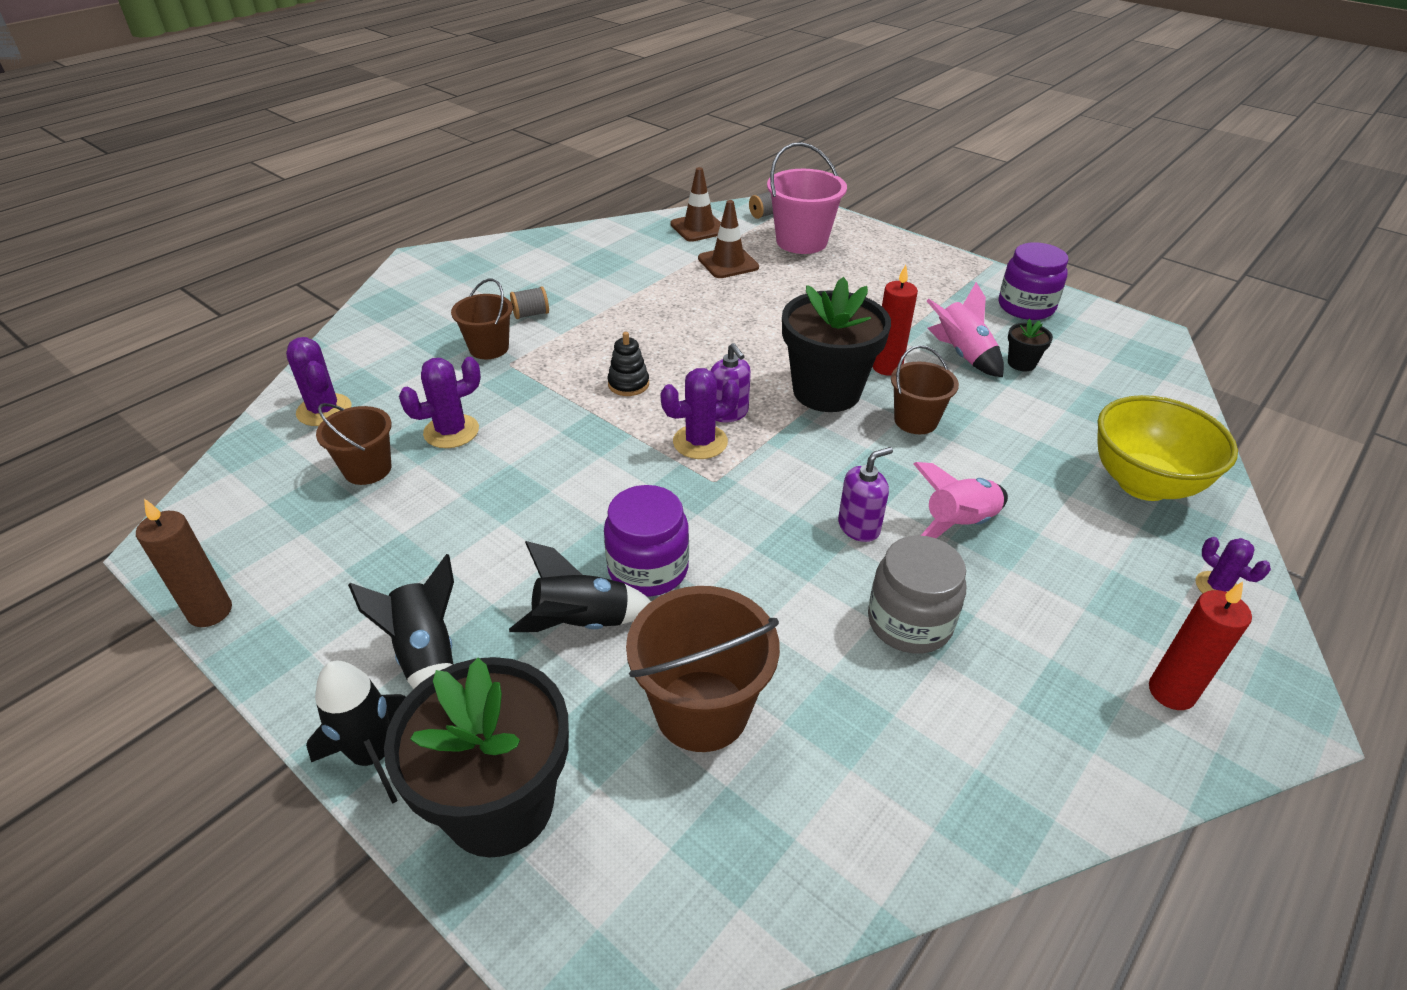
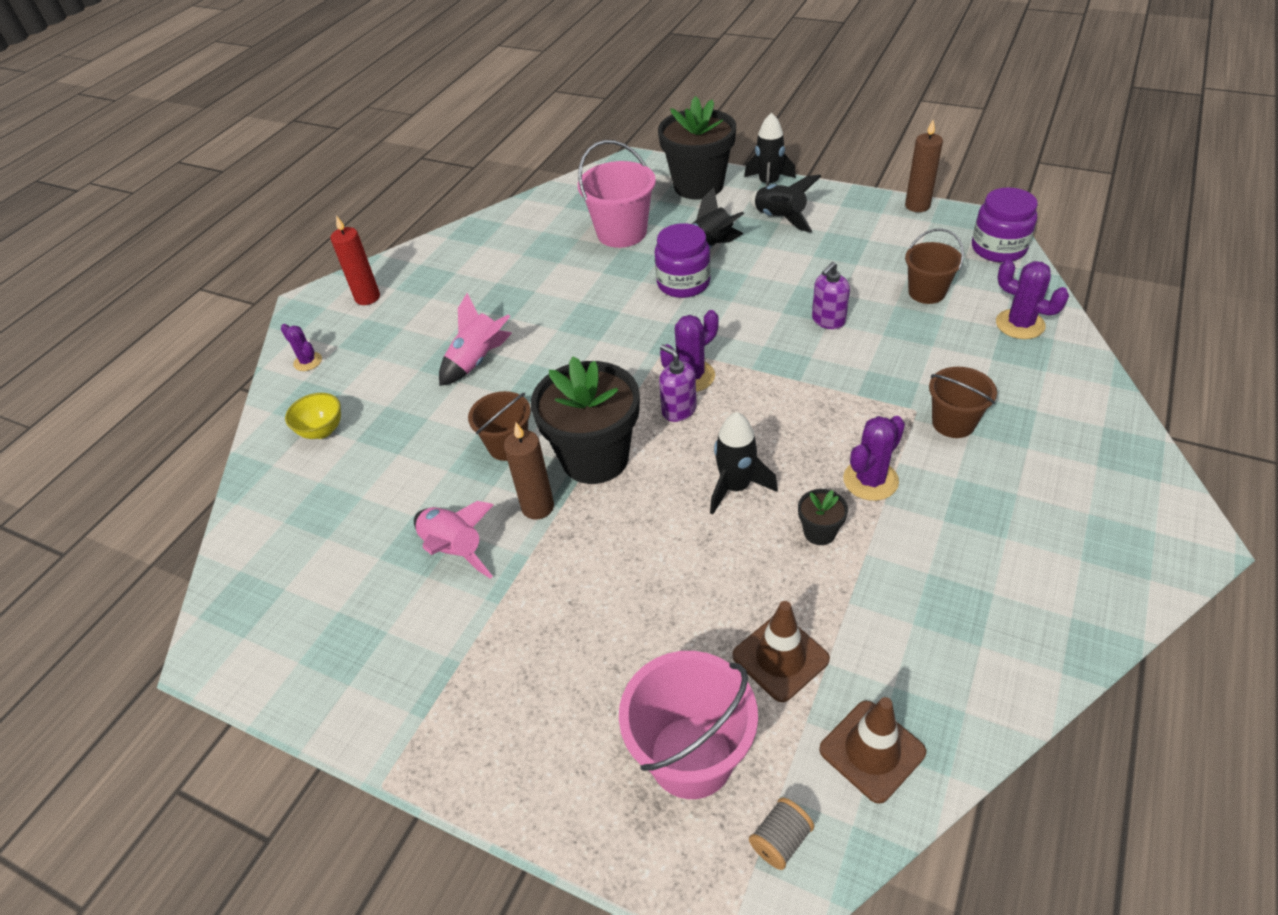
camera: 170 degrees right, 5 degrees up
(451, 431) = (897, 334): purple cactus -> purple cactus (870, 480)
(531, 314) = (956, 481): grey spool -> none
(628, 384) = (786, 417): black stacking toy -> none
(702, 710) = (621, 233): brown bucket -> pink bucket
(707, 345) = (735, 487): none -> black rocket
(859, 527) = (550, 341): purple soap dispenser -> purple soap dispenser (828, 320)
(887, 367) = (538, 507): red candle -> brown candle
(909, 622) = (513, 295): grey jar -> none
(1021, 363) = (390, 553): black flower pot -> black flower pot (819, 532)
(1026, 307) = (358, 669): purple jar -> purple jar (998, 248)
(1143, 484) = (322, 431): yellow bowl -> yellow bowl, size x0.52

